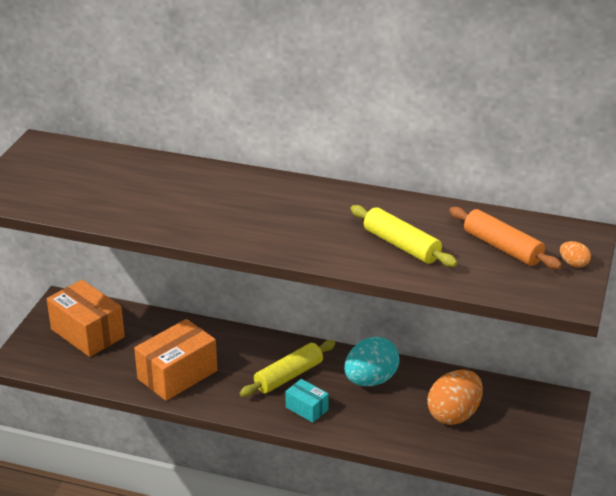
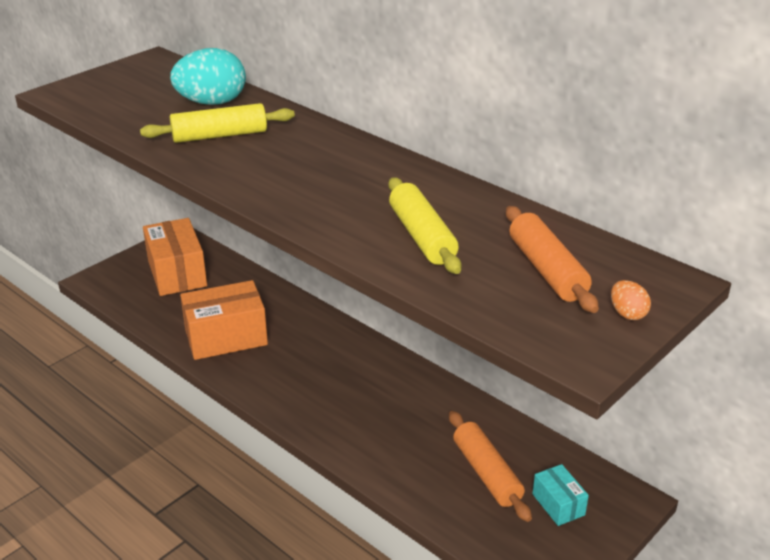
camera: 25 degrees right, 0 degrees up
(288, 376) = (335, 372): yellow rolling pin -> yellow rolling pin (220, 135)
(307, 408) = (327, 413): turquoise box -> turquoise box (558, 504)
(370, 380) = (419, 404): turquoise egg -> turquoise egg (212, 103)
(454, 414) = (486, 473): orange egg -> orange rolling pin

